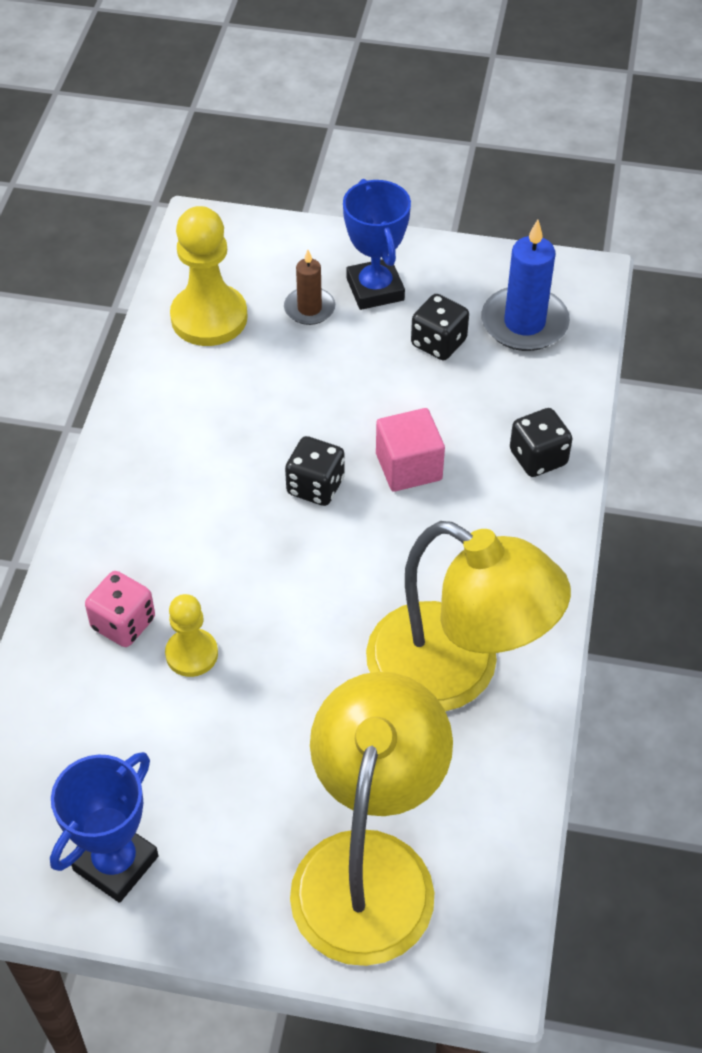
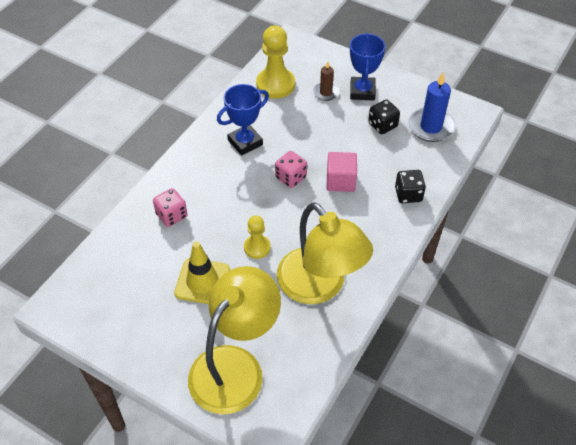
camera: 20 degrees right, 0 degrees up
(116, 863) = (118, 325): blue trophy -> blue trophy (245, 142)
(191, 654) = (196, 239): yellow pawn -> yellow pawn (257, 247)
(238, 730) = (202, 281): none -> yellow traffic cone
(315, 486) = (291, 177): black dice -> pink dice

